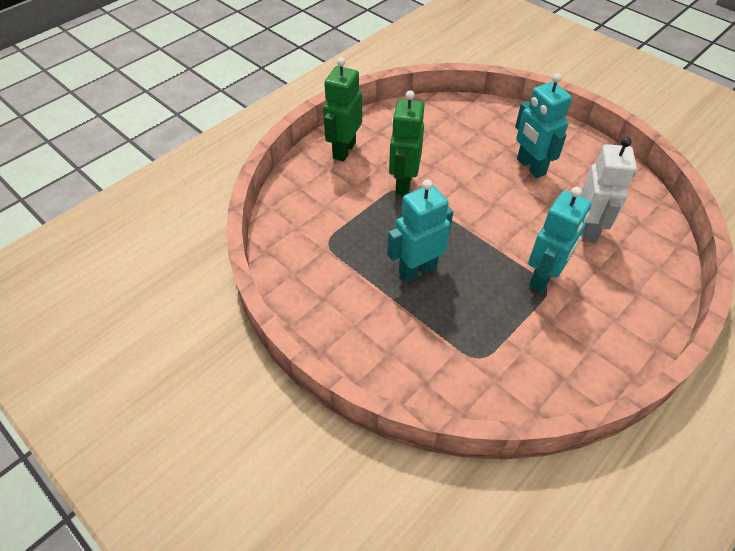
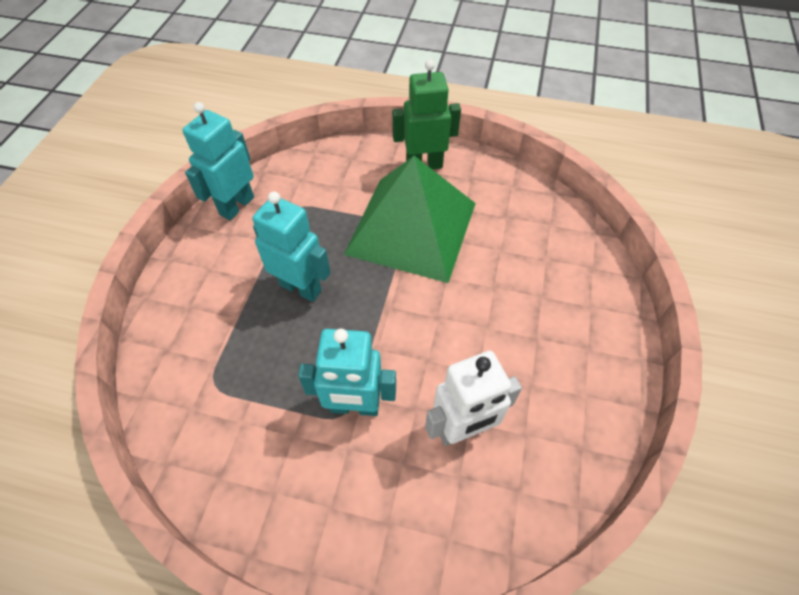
camera: 60 degrees right, 5 degrees up
(403, 183) = (412, 228): green robot -> green pyramid
(530, 167) = (526, 330): turquoise robot -> turquoise robot (236, 206)

